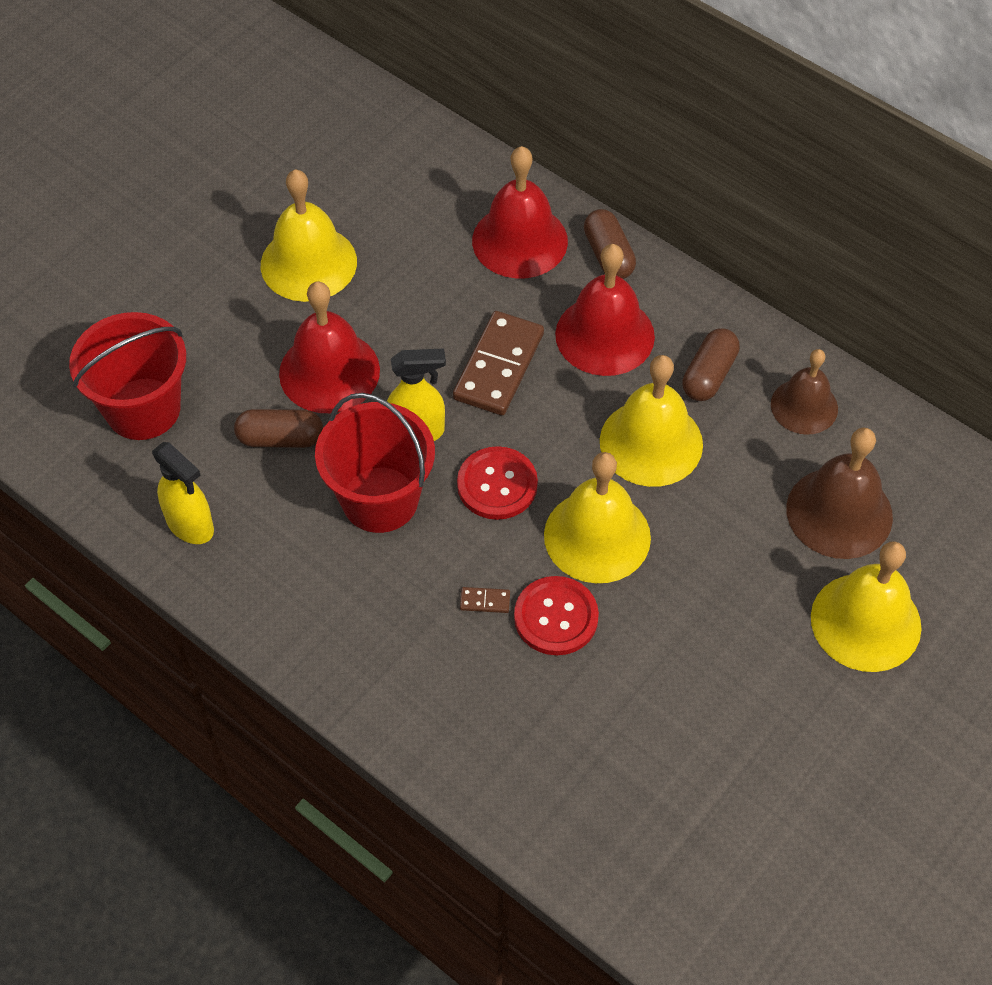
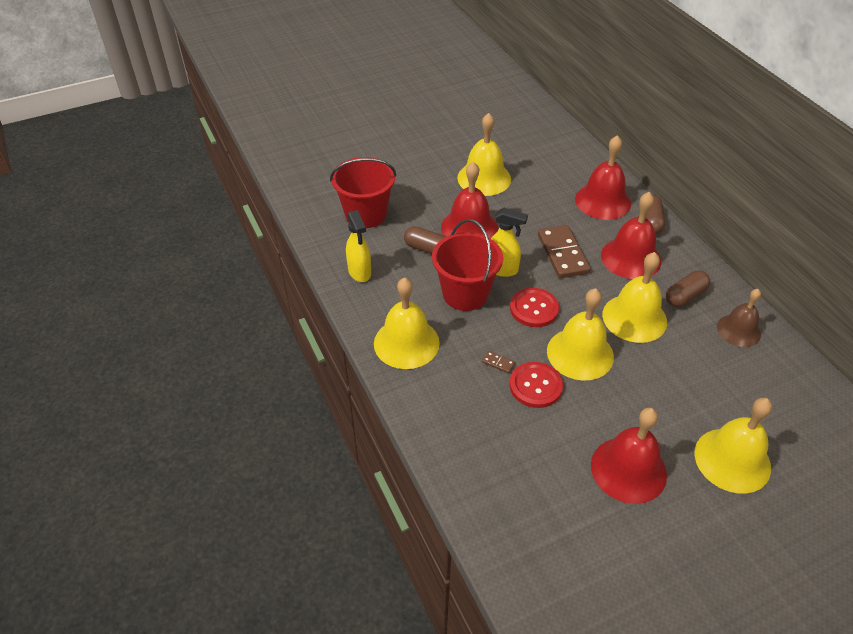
camera: 25 degrees right, 10 degrees down
(330, 623) = (406, 343): none -> yellow bell
(499, 366) = (563, 254): brown domino -> brown domino turned 60 degrees counterclockwise
(736, 696) = (628, 469): none -> red bell
(839, 512) = (738, 393): brown bell -> none

